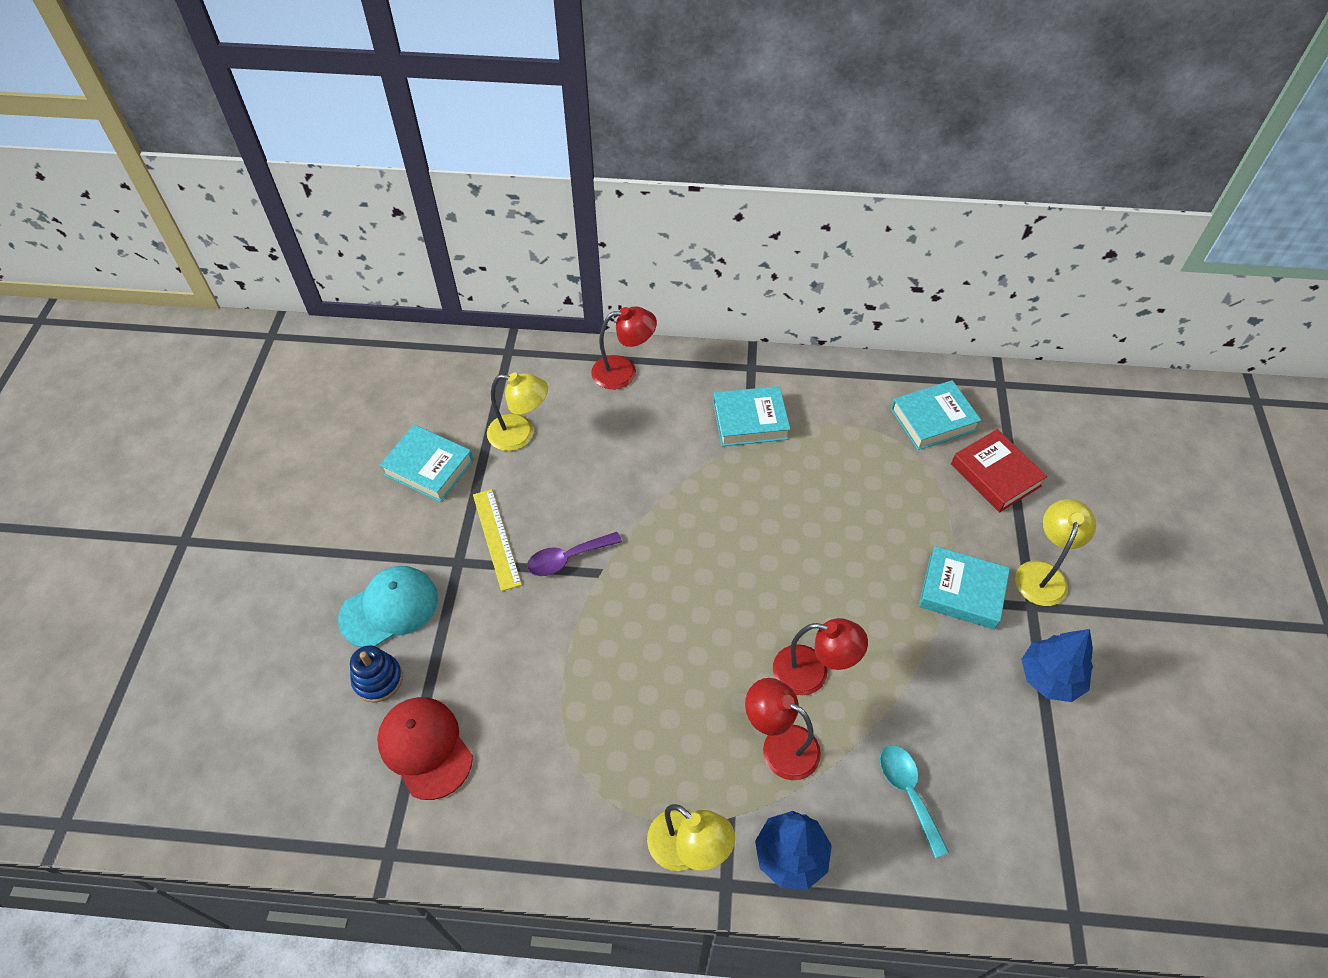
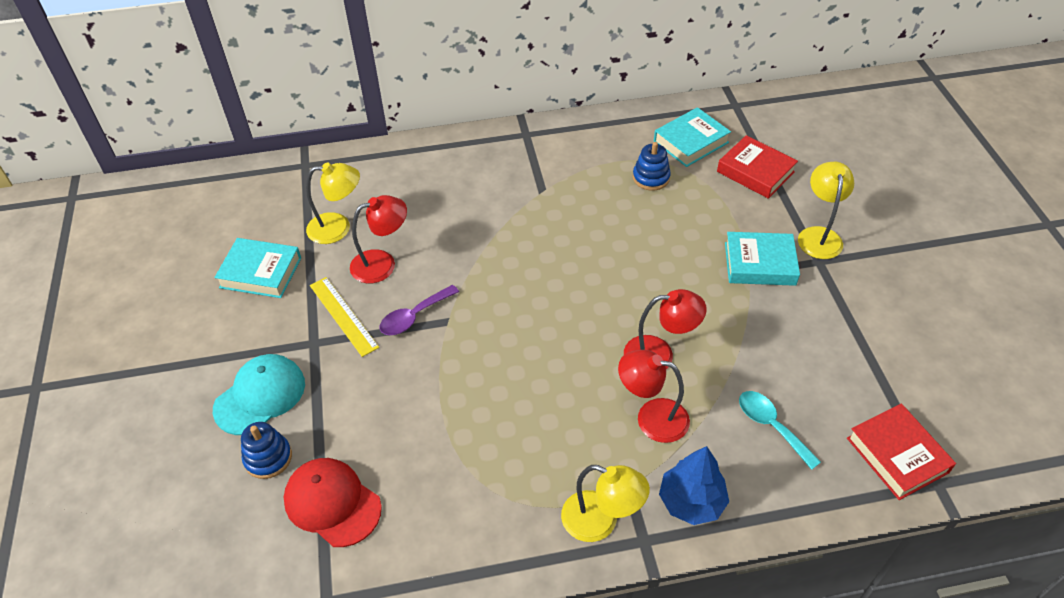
camera: 15 degrees left, 5 degrees down
(624, 372) = (415, 160): red lamp -> red lamp (382, 263)
(750, 421) = (539, 174): turquoise book -> none
(873, 454) = (651, 178): none -> blue stacking toy
(1039, 869) = (897, 455): none -> red book
(1050, 677) = (852, 310): blue tree -> none

